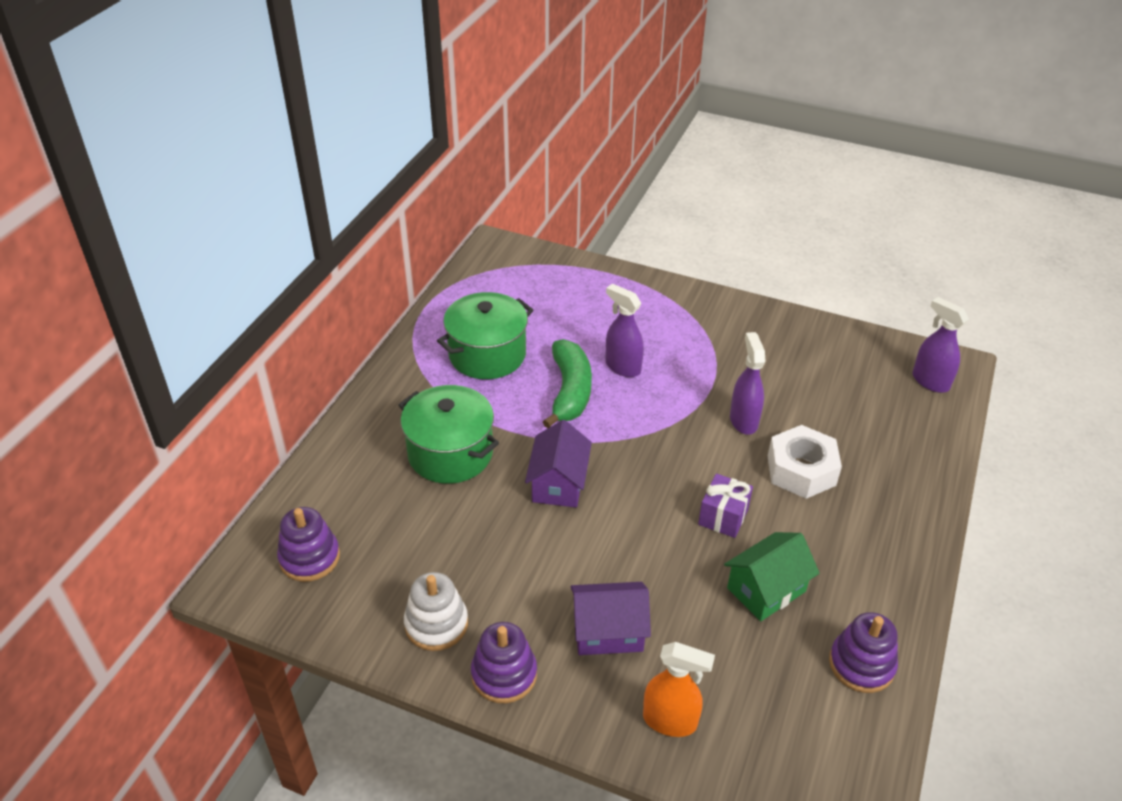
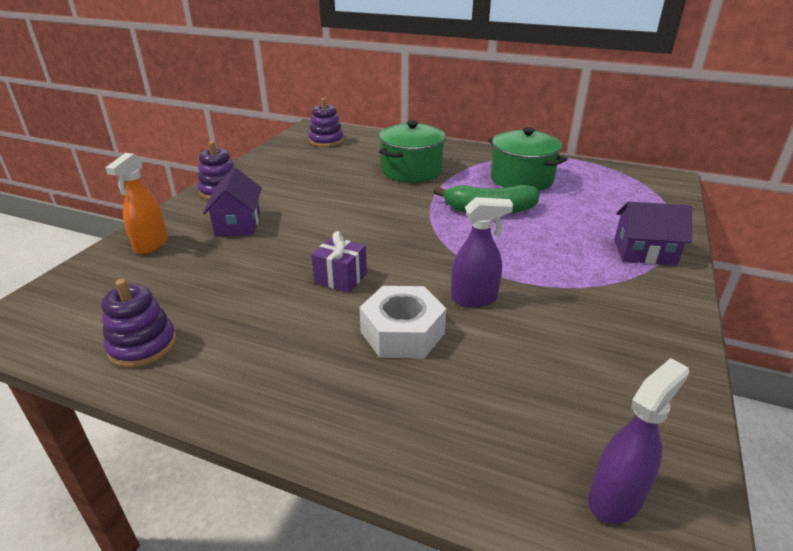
camera: 90 degrees right, 10 degrees down
(436, 624) = (267, 172): white stacking toy -> none
(558, 483) = (383, 206): purple house -> purple house (644, 252)
(622, 367) = (532, 234): purple spray bottle -> none
(766, 590) = (250, 296): green house -> none

